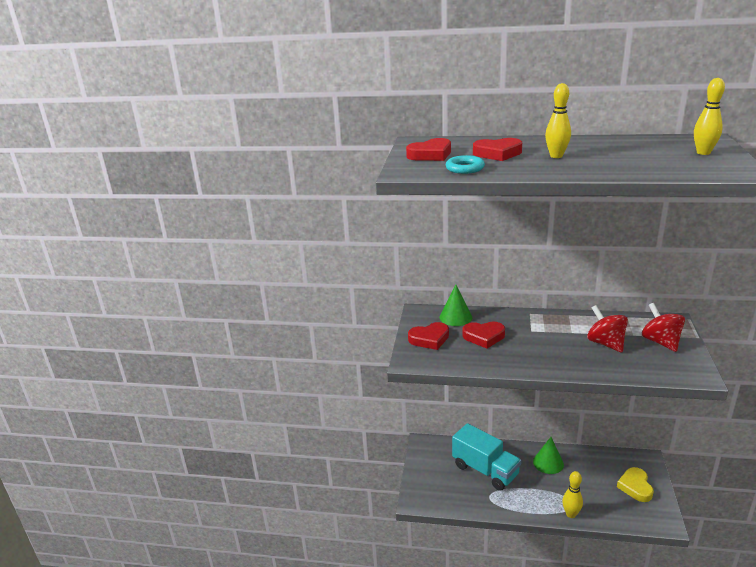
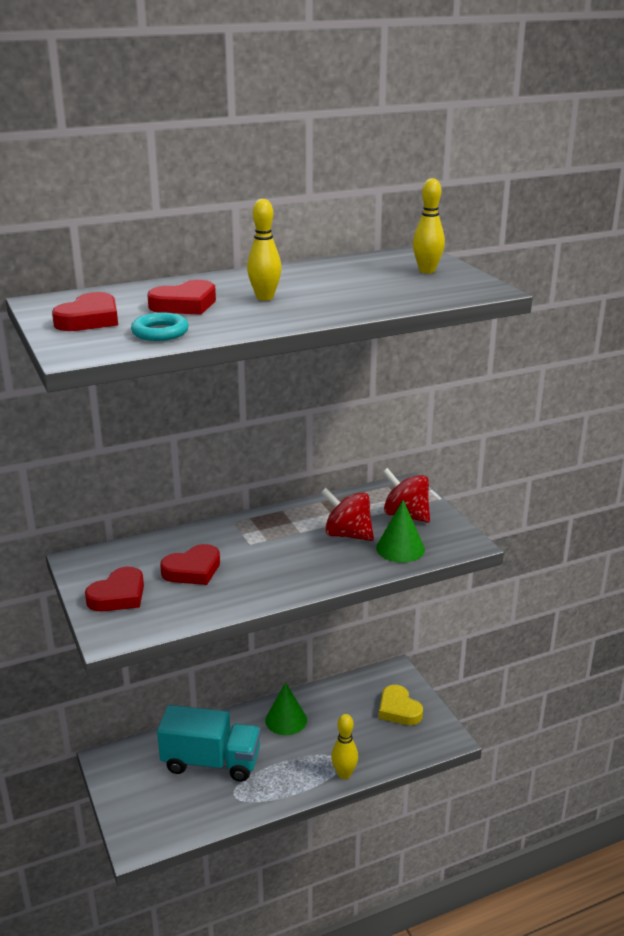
camera: 35 degrees left, 0 degrees up
(455, 317) = (136, 554): green cone -> green cone (400, 548)

